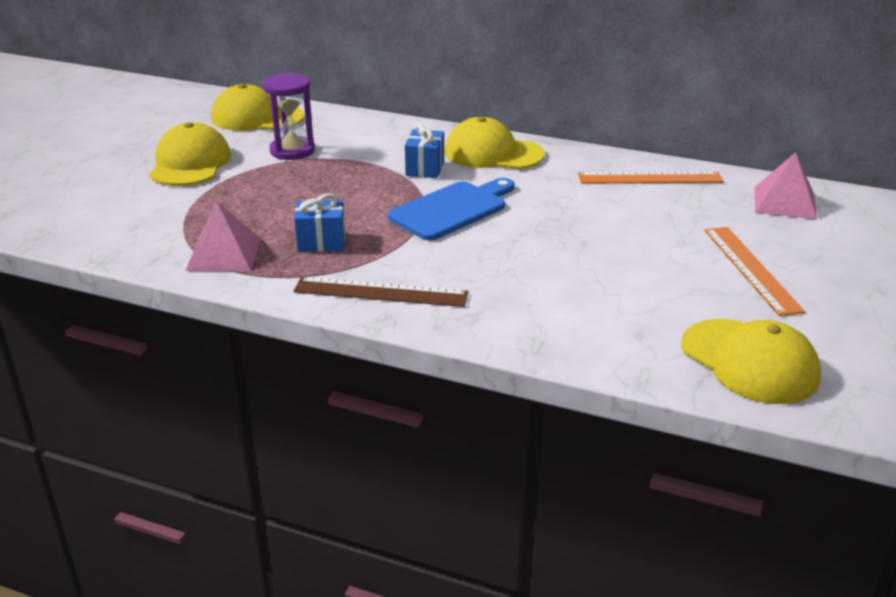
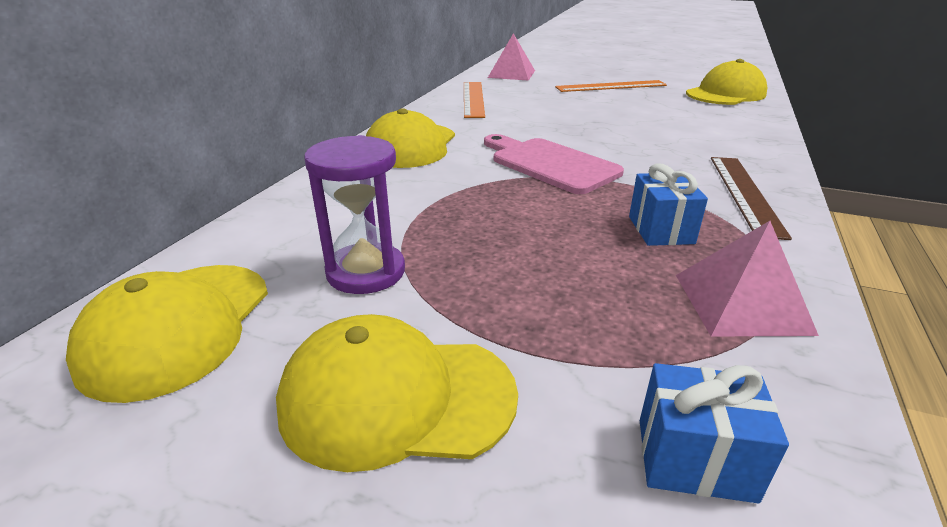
camera: 90 degrees left, 0 degrees up
(425, 168) = (446, 177): blue gift -> blue gift (695, 459)
(452, 209) = (550, 164): blue cutting board -> pink cutting board

